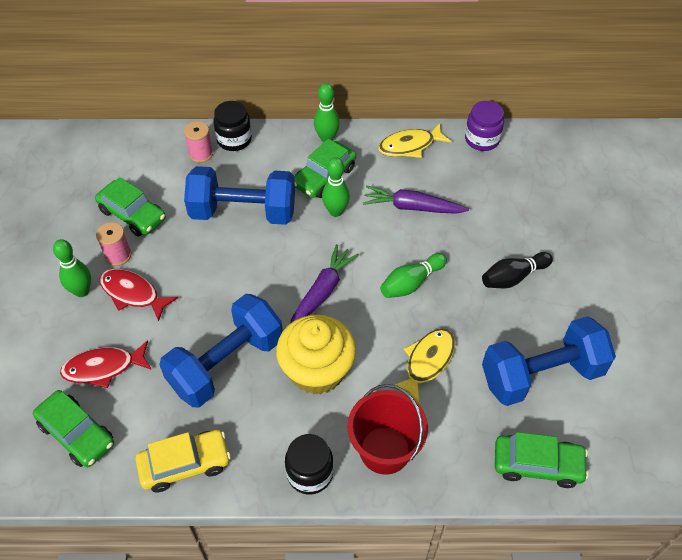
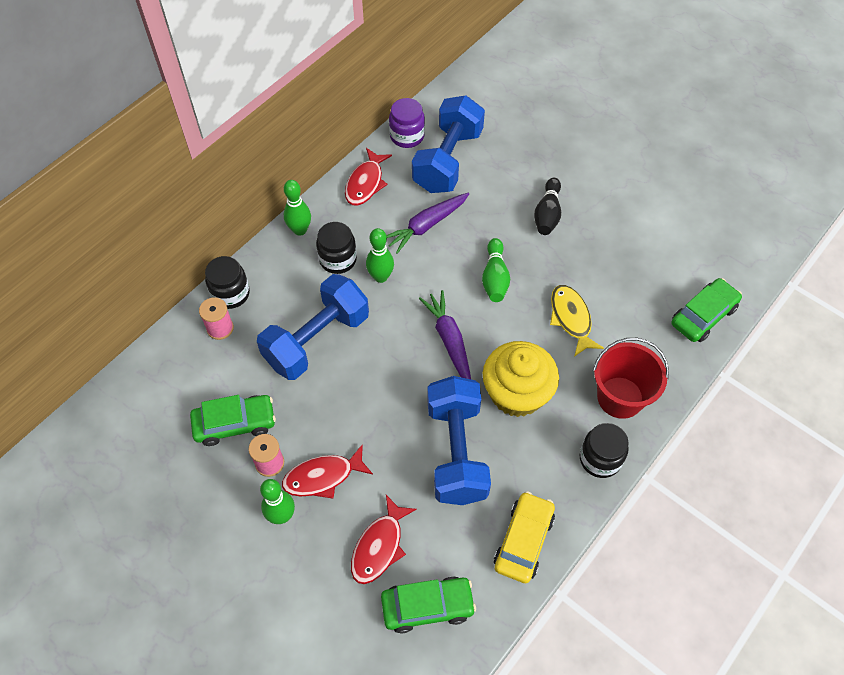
camera: 50 degrees left, 5 degrees up
(324, 176) = (338, 259): green car -> black jar
(410, 146) = (365, 183): yellow fish -> red fish
(541, 375) = (639, 260): blue dumbbell -> blue dumbbell (448, 160)

